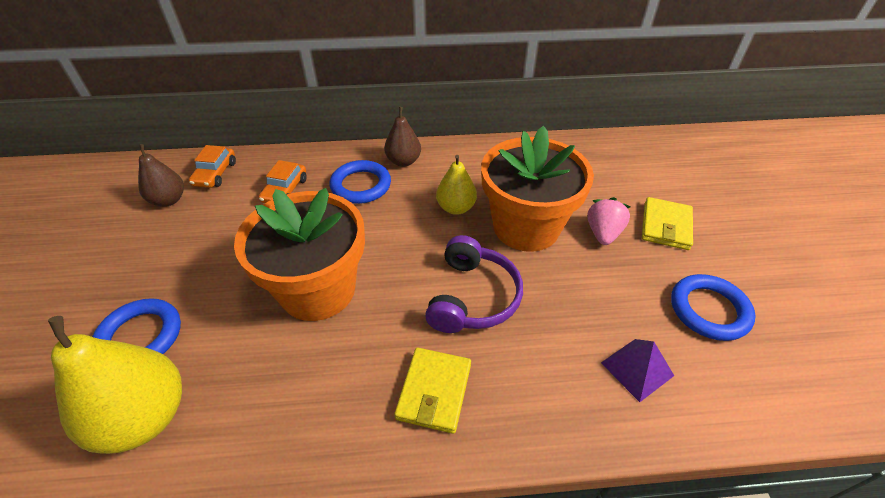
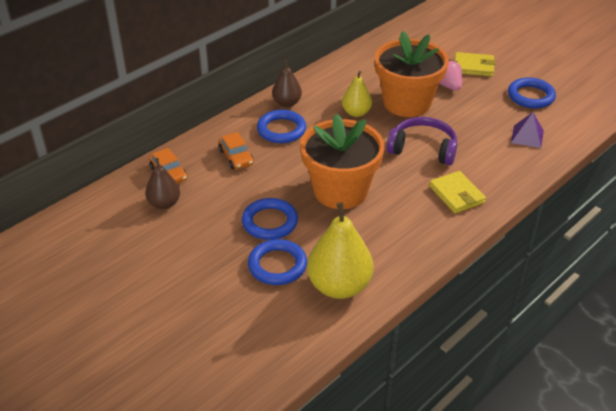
camera: 40 degrees left, 5 degrees down
(209, 279) = (270, 222): none -> blue ring
(472, 297) = (423, 149): purple headphones -> purple headphones turned 45 degrees counterclockwise
(665, 226) = (473, 67): yellow wallet -> yellow wallet turned 60 degrees counterclockwise

